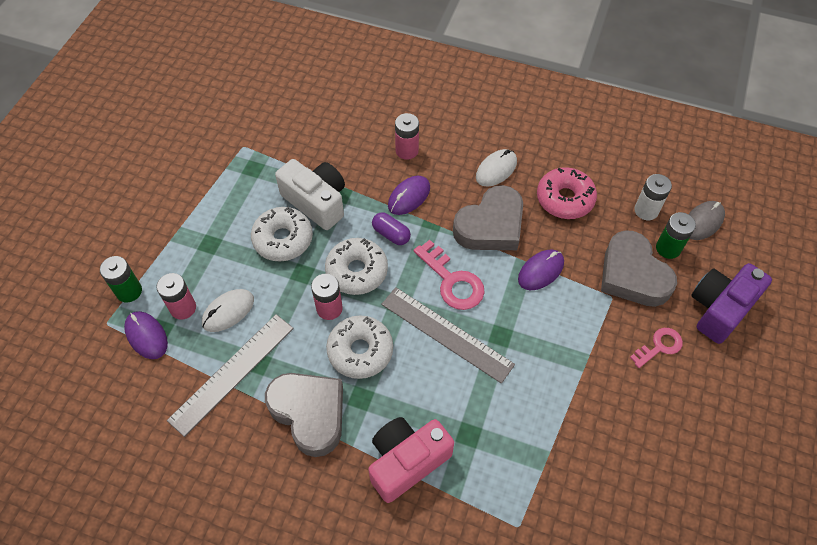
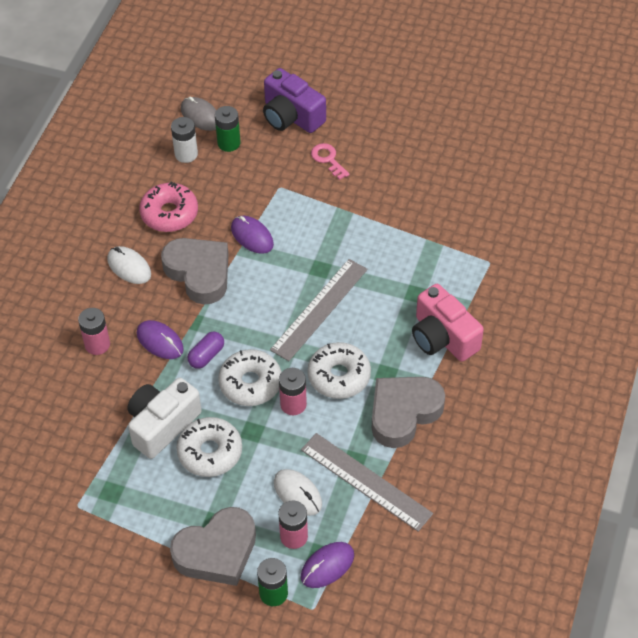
camera: 90 degrees left, 5 degrees down
(452, 281) = (262, 304): pink key -> none
(632, 275) = (257, 170): grey heart -> grey heart (217, 551)

